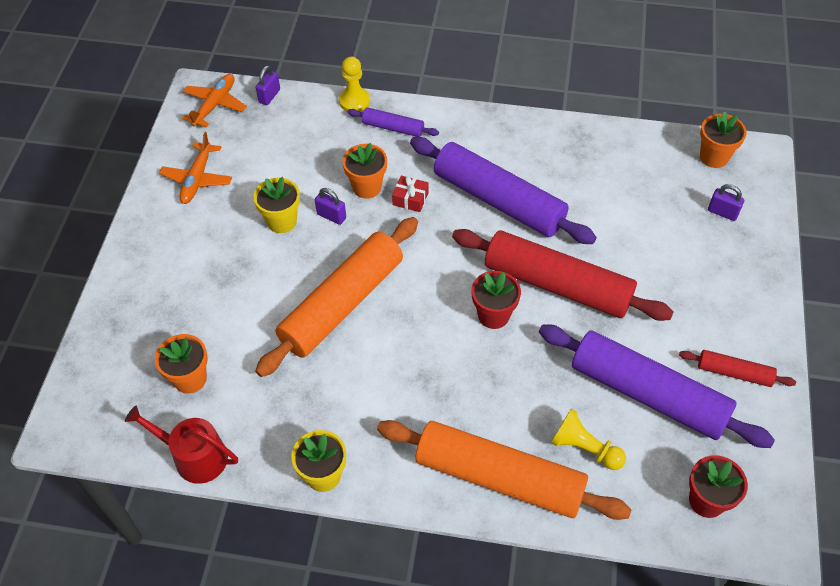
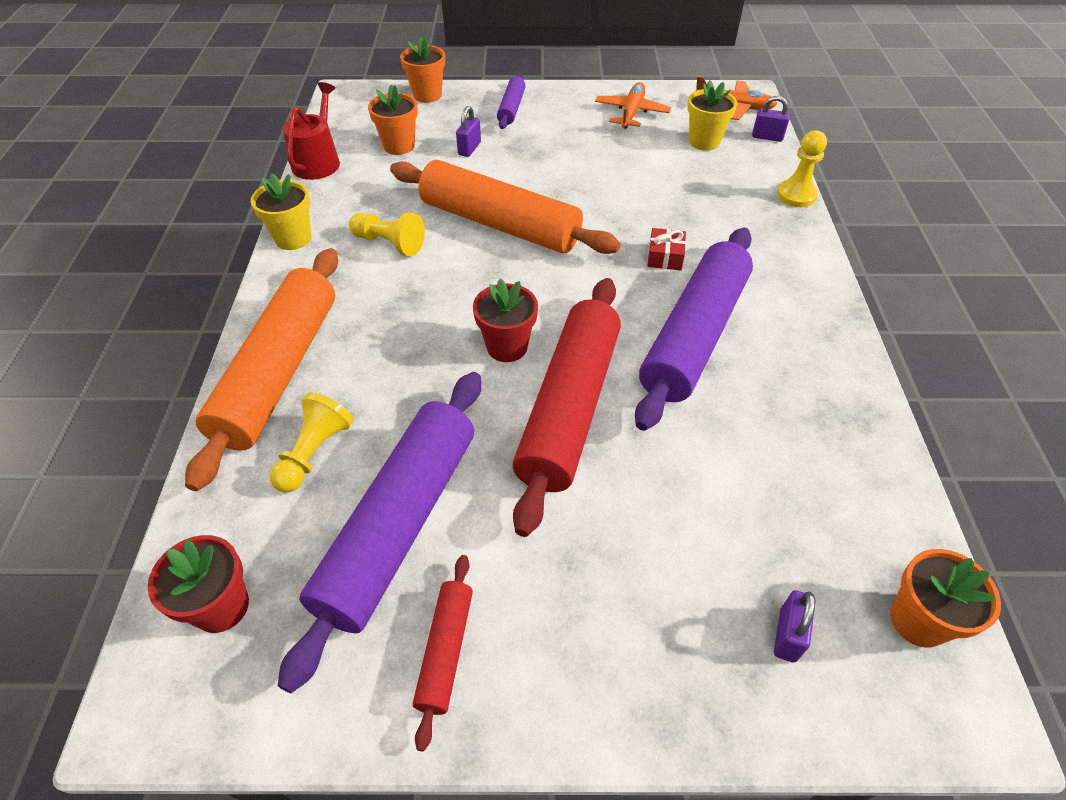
camera: 80 degrees right, 5 degrees down
(197, 179) = (631, 112): orange plane -> orange plane turned 105 degrees clockwise
(282, 221) = (597, 170): yellow flower pot -> yellow flower pot (704, 142)
(331, 216) = (616, 201): purple padlock -> purple padlock (469, 148)
(350, 392) = (389, 243): none -> yellow pawn
(367, 187) = (668, 221): orange flower pot -> orange flower pot (427, 95)
(393, 128) = (771, 230): purple rolling pin -> purple rolling pin (511, 108)

